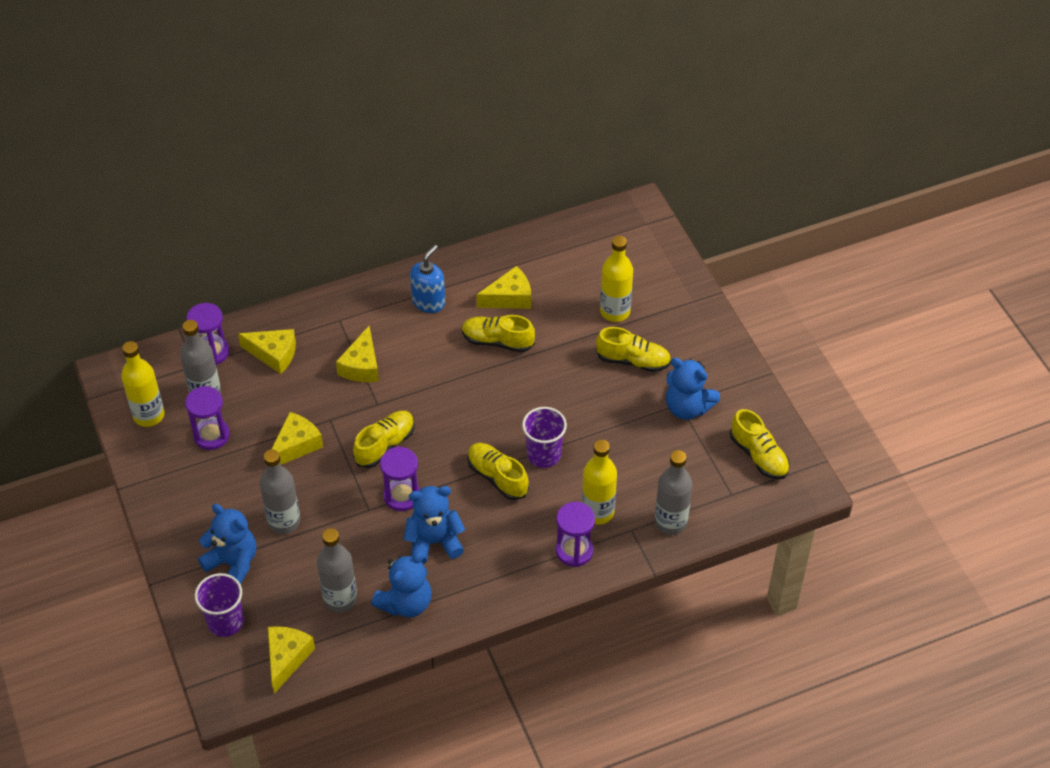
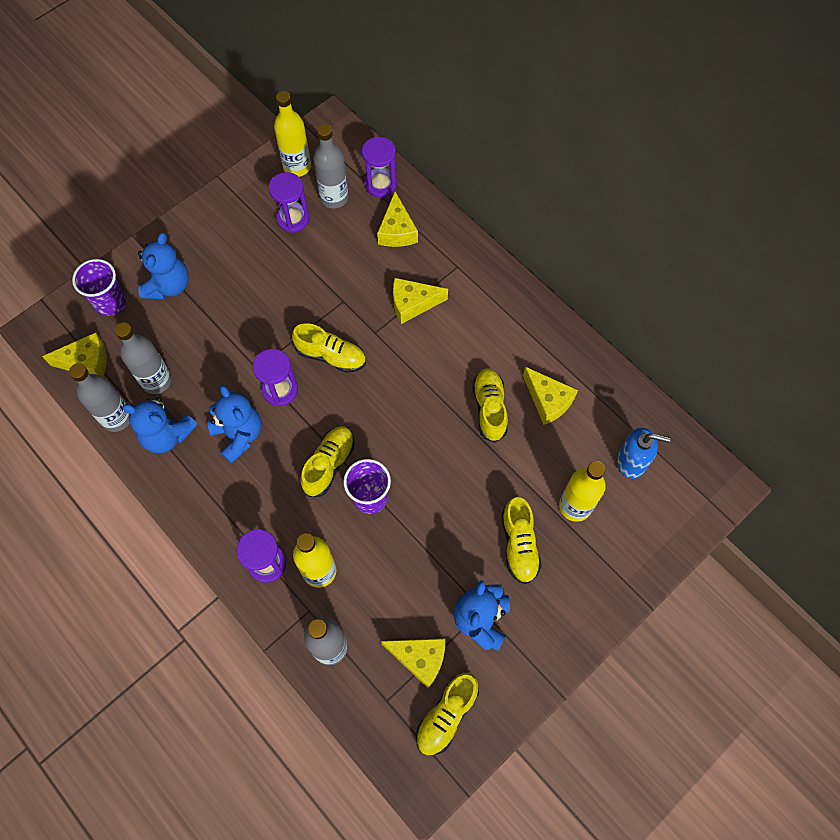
camera: 70 degrees right, 15 degrees up
(284, 521) = (223, 307): grey bottle -> grey bottle (117, 418)
(296, 445) = (305, 285): yellow cheese -> yellow cheese (420, 658)
(428, 302) = (510, 332): blue soap dispenser -> blue soap dispenser (631, 462)

